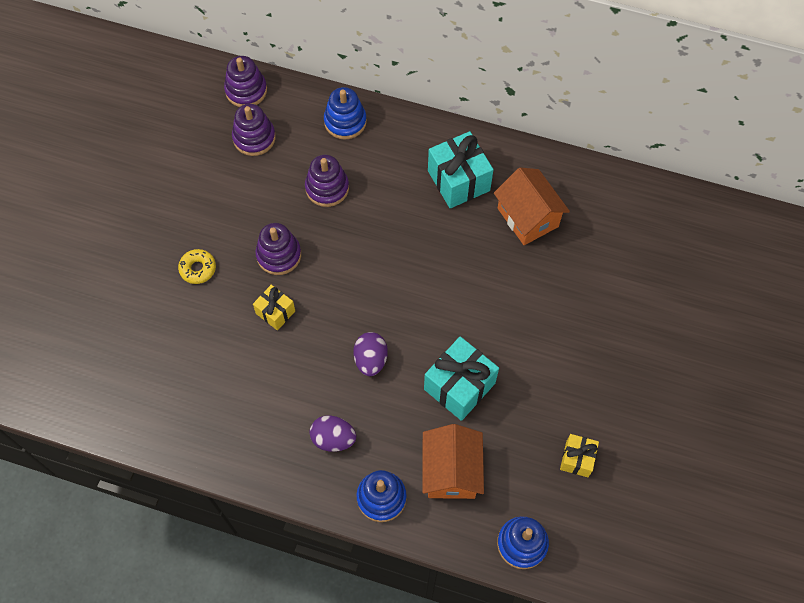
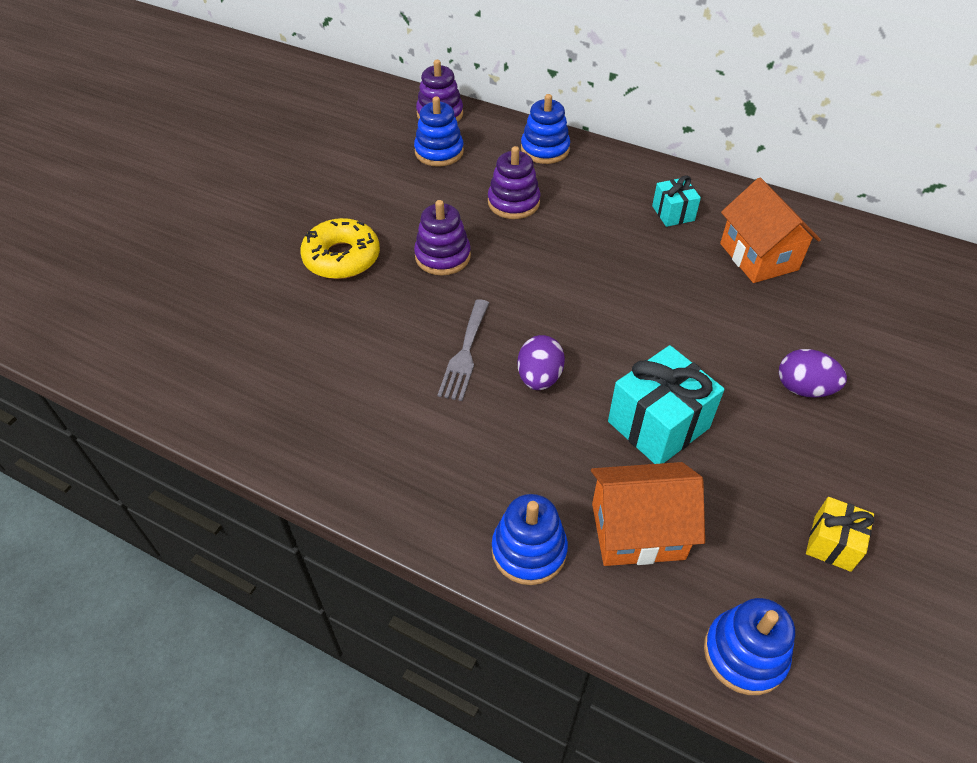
camera: 10 degrees right, 15 degrees down
(198, 269) = (342, 258): yellow donut -> yellow donut, size x1.69
(254, 138) = (439, 152): purple stacking toy -> blue stacking toy
(275, 312) = (425, 311): yellow gift -> none
(313, 347) = (465, 354): none -> grey fork
(333, 438) = (472, 463): purple egg -> purple egg (803, 388)
(451, 471) = (637, 531): orange house -> orange house turned 75 degrees clockwise
(458, 180) = (673, 213): turquoise gift -> turquoise gift, size x0.57

